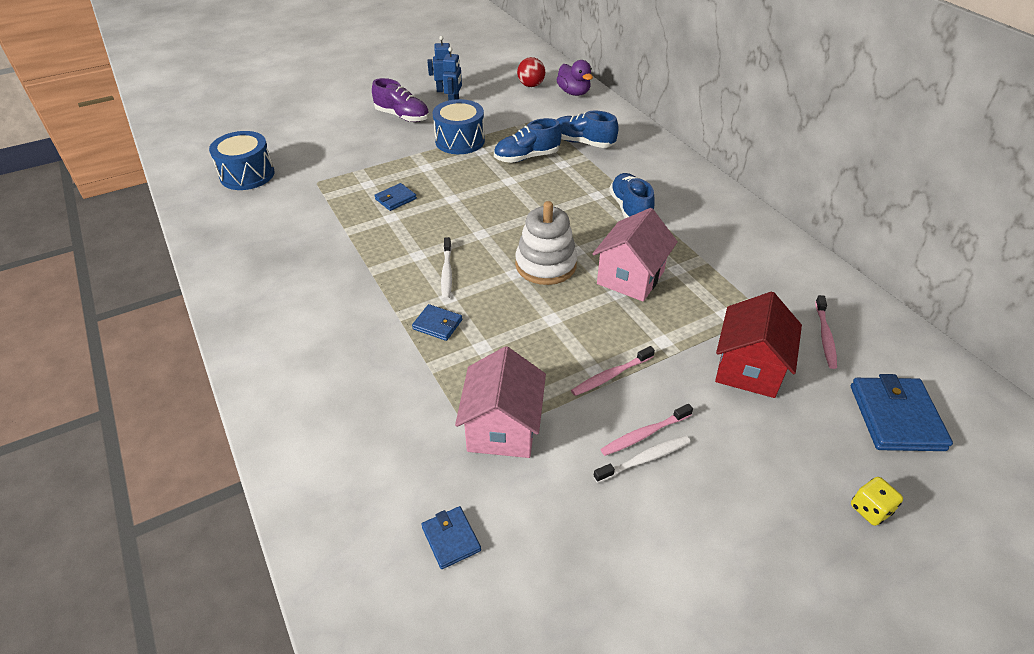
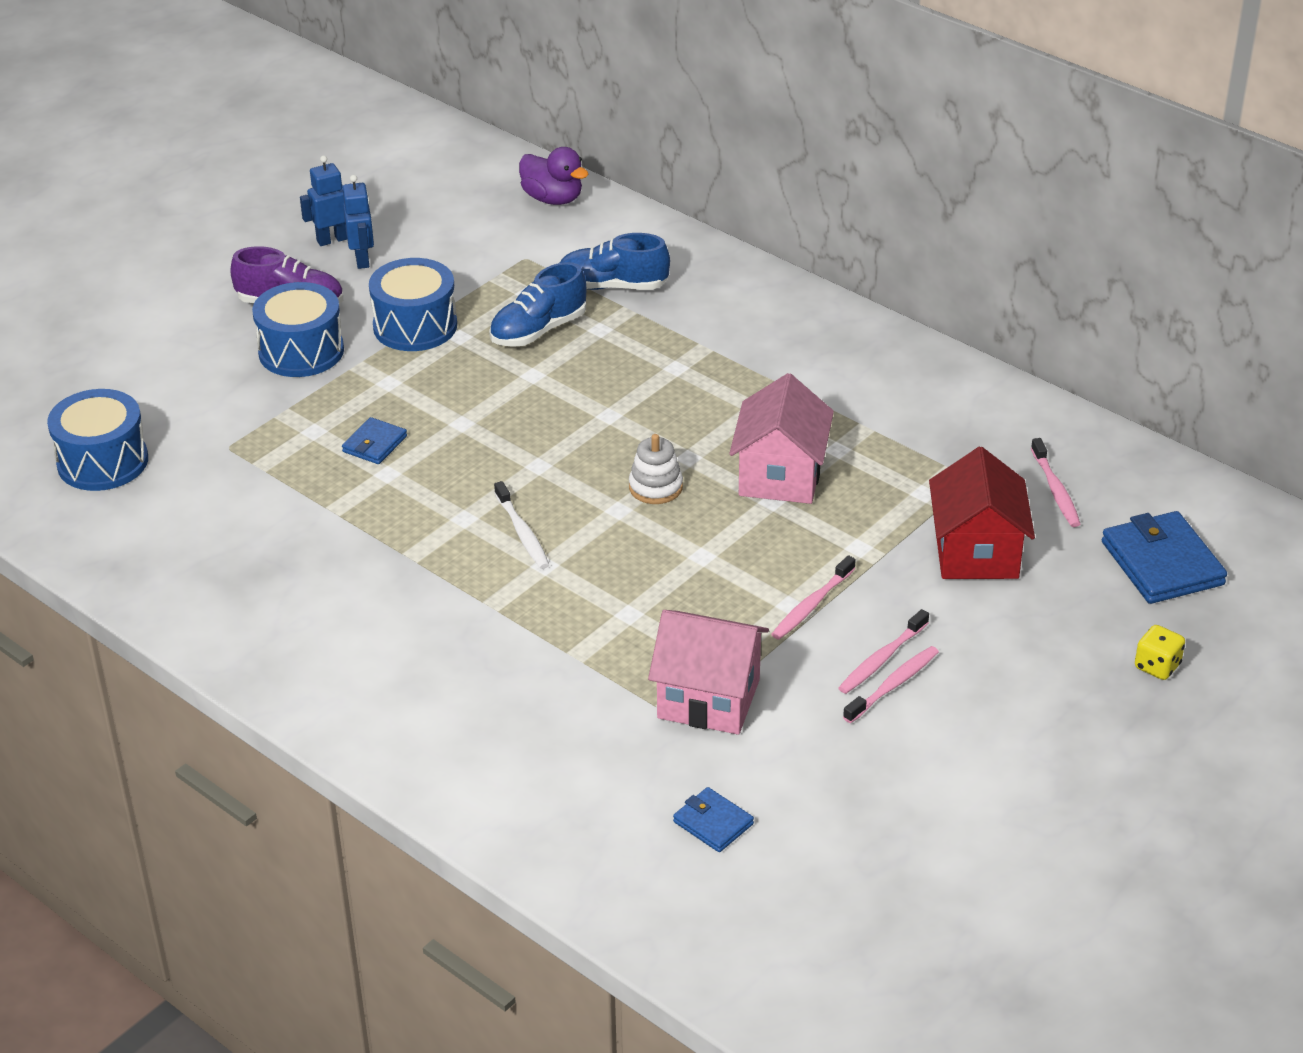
camera: 20 degrees left, 5 degrees down
(391, 141) = (301, 351): none -> blue drum
(437, 324) = (552, 602): blue wallet -> none
(502, 428) = (709, 699): pink house -> pink house turned 60 degrees counterclockwise
(531, 85) = (474, 200): red ball -> none
(545, 265) = (655, 487): white stacking toy -> white stacking toy, size x0.59
(630, 209) = (735, 378): blue shoe -> none
(644, 459) = (893, 685): white toothbrush -> pink toothbrush

